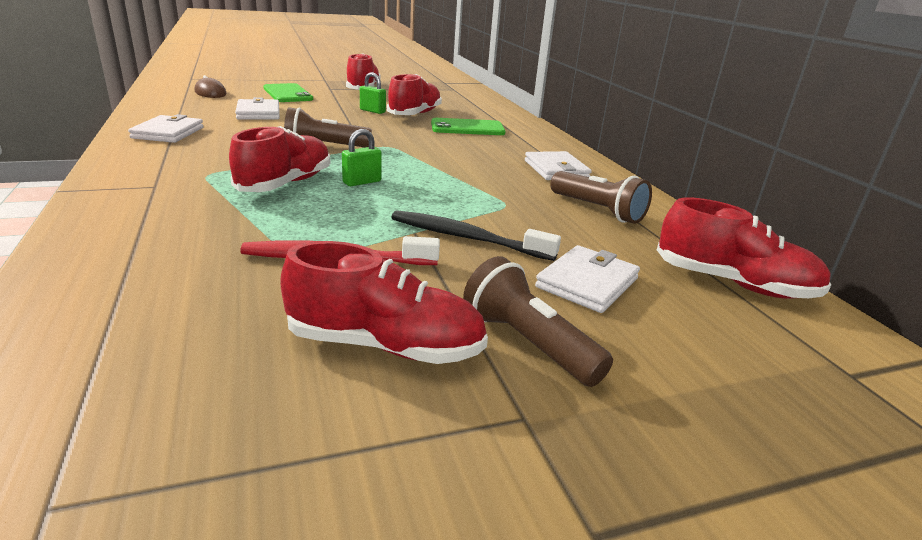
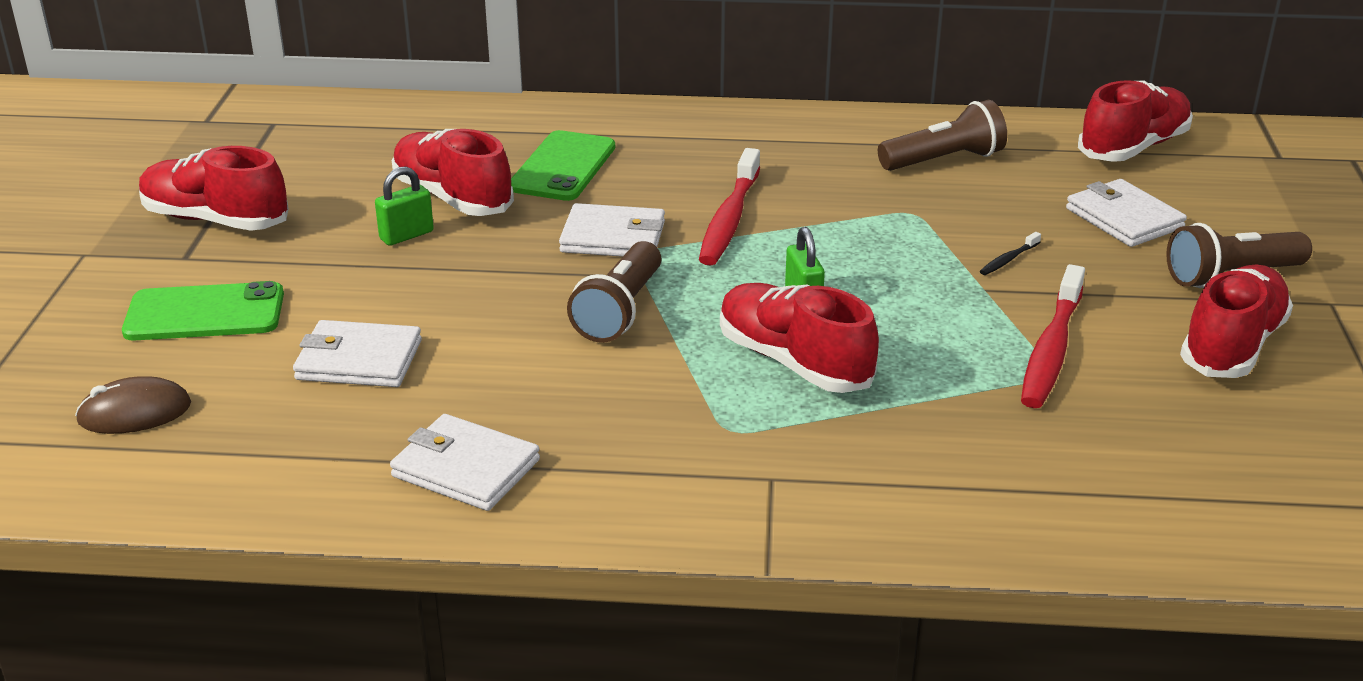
camera: 65 degrees left, 5 degrees up
(446, 161) = (729, 219): none -> red toothbrush
(466, 238) = (1008, 259): black toothbrush -> black toothbrush, size x0.43
(556, 169) = (793, 147): white wallet -> white wallet (613, 237)

